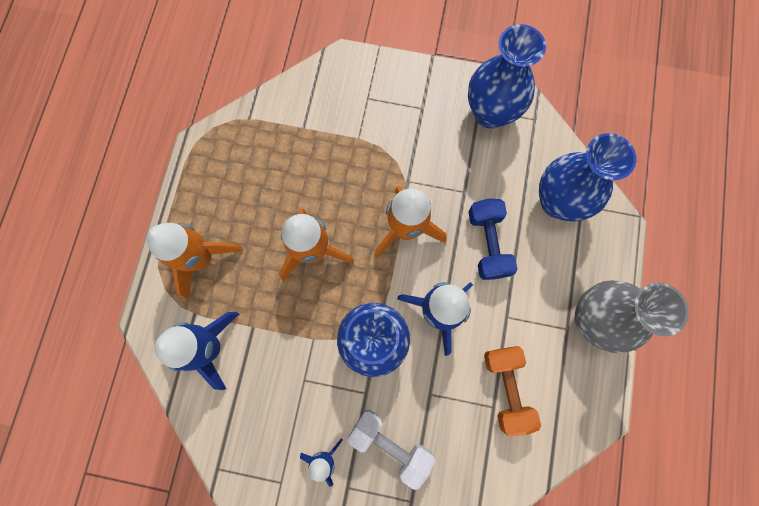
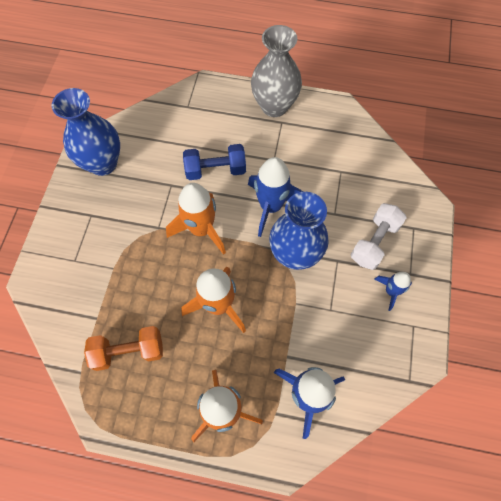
camera: 90 degrees left, 10 degrees down
(506, 388) = (326, 162): orange dumbbell -> orange dumbbell (129, 351)
(557, 201) = (183, 121): blue vase -> none

